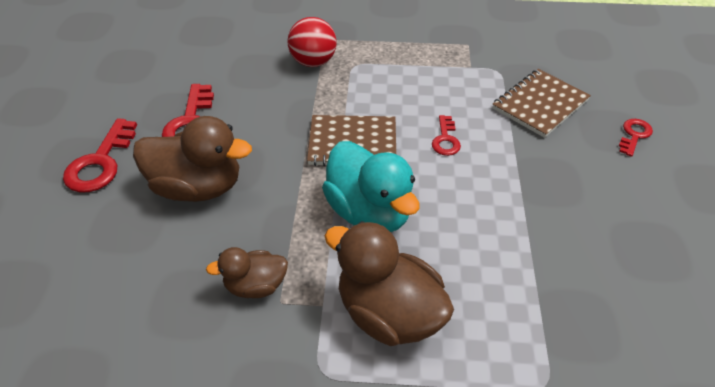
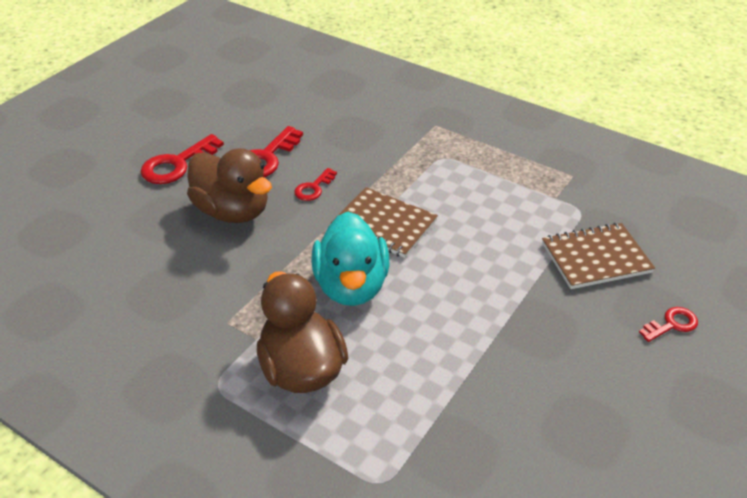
camera: 30 degrees right, 5 degrees down
(255, 286) = (218, 302): brown duck -> none
(313, 62) = (407, 142): red ball -> none
(445, 139) = (471, 253): red key -> red key (314, 188)

